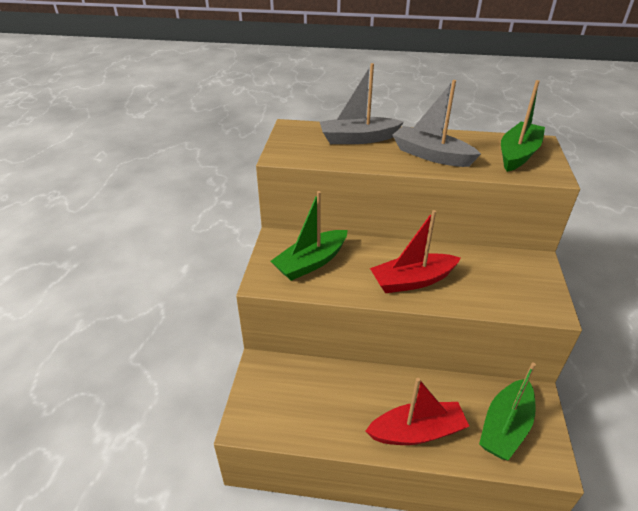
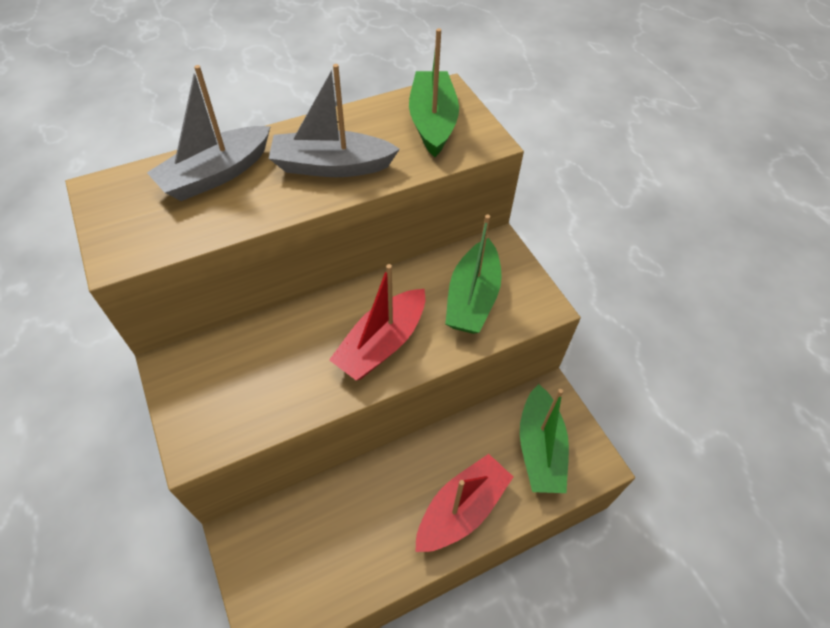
camera: 35 degrees left, 15 degrees up
(311, 262) = (242, 381): green boat -> green boat (472, 298)

